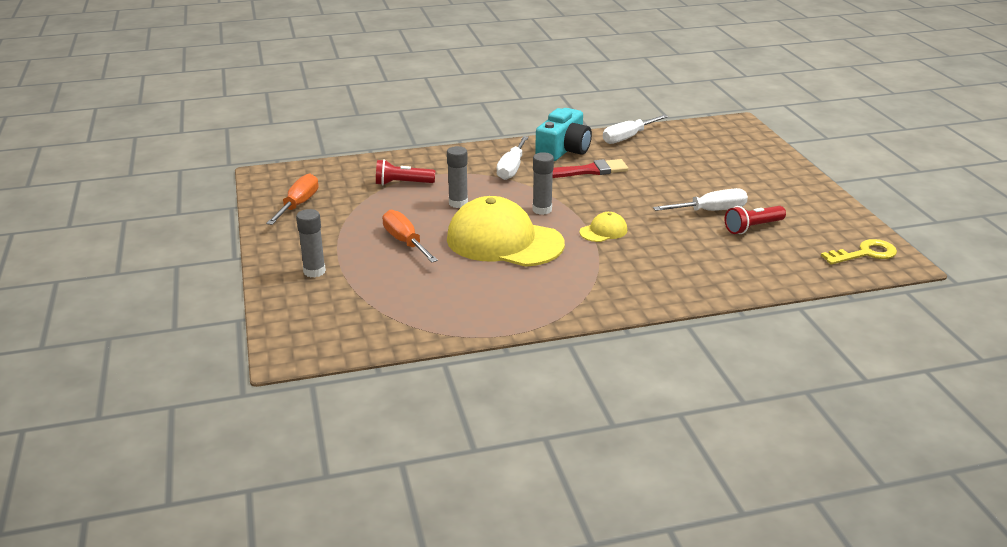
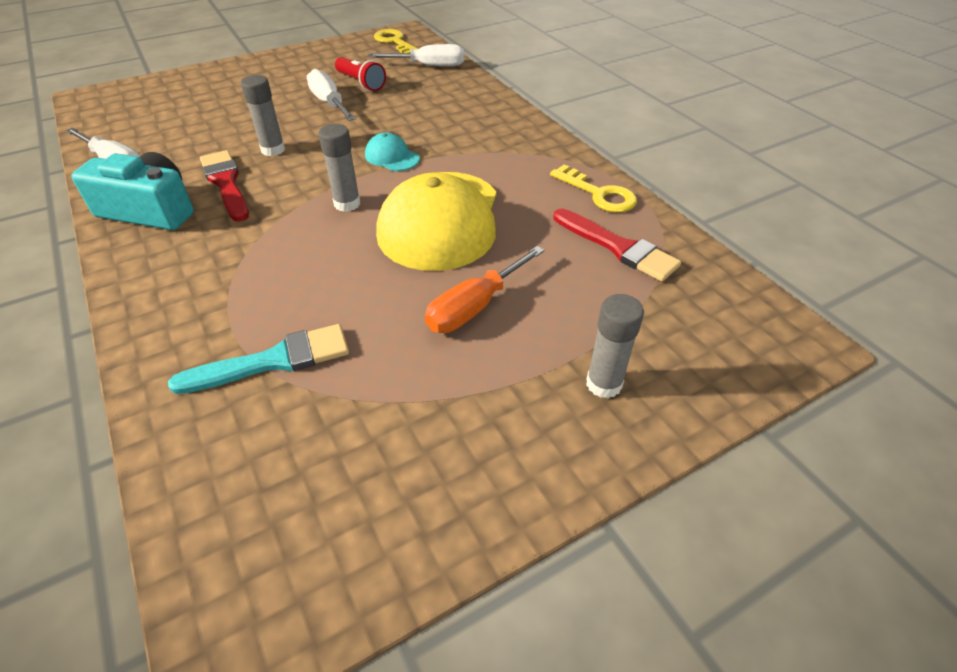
camera: 105 degrees left, 15 degrees up
(298, 205) = (383, 498): orange screwdriver -> none
(402, 183) = (273, 361): red flashlight -> turquoise brush
(431, 307) = (618, 247): none -> red brush
(458, 203) = (339, 280): grey glue stick -> grey glue stick (273, 150)
(506, 315) = (598, 194): none -> yellow key
(511, 168) = (214, 248): white screwdriver -> white screwdriver (429, 66)
(603, 231) = (392, 157): yellow cap -> turquoise cap

